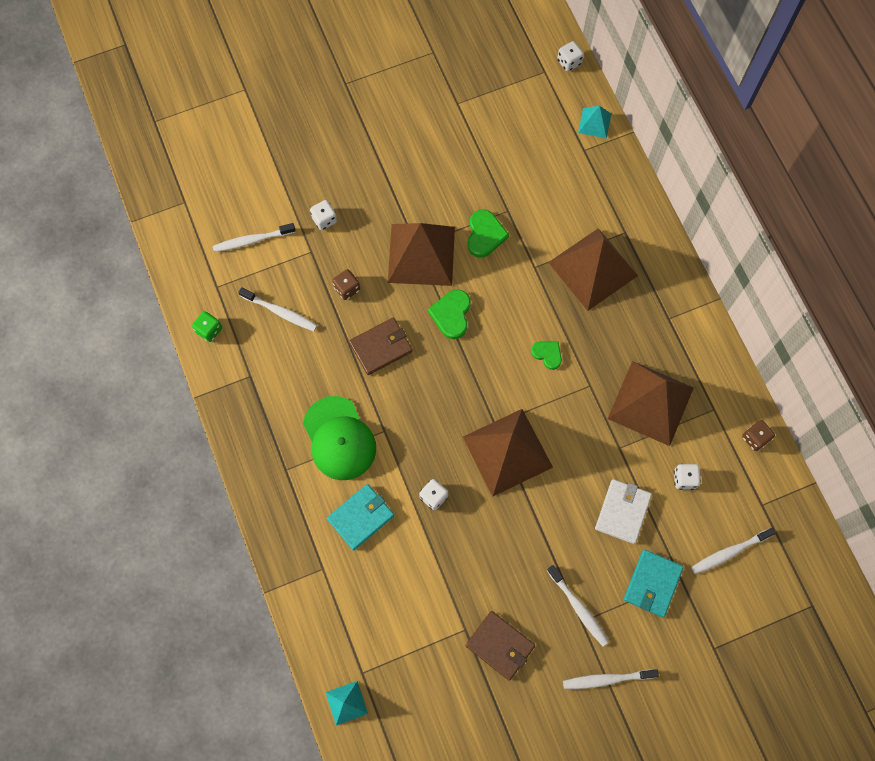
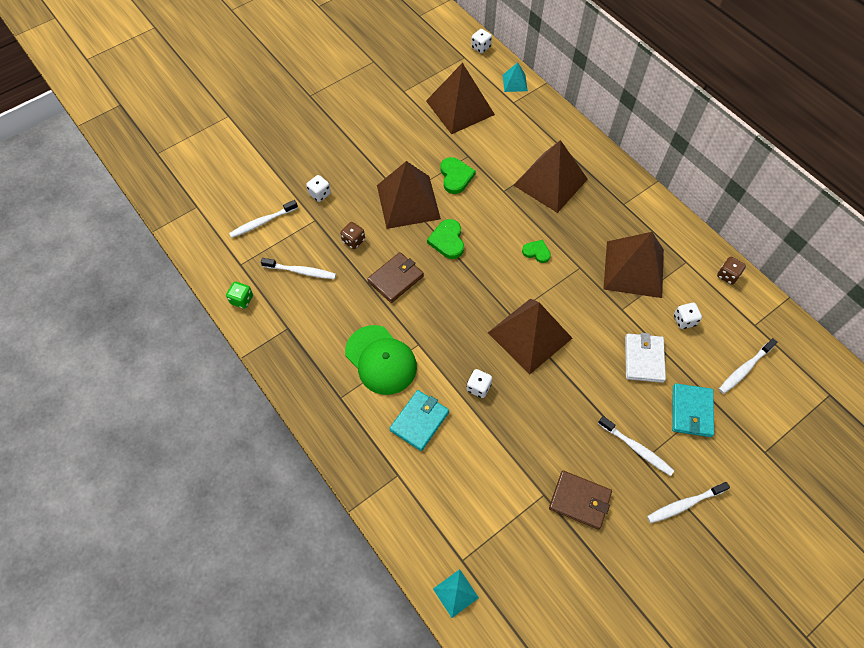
camera: 15 degrees left, 10 degrees down
(518, 142) = (460, 107): none -> brown pyramid

